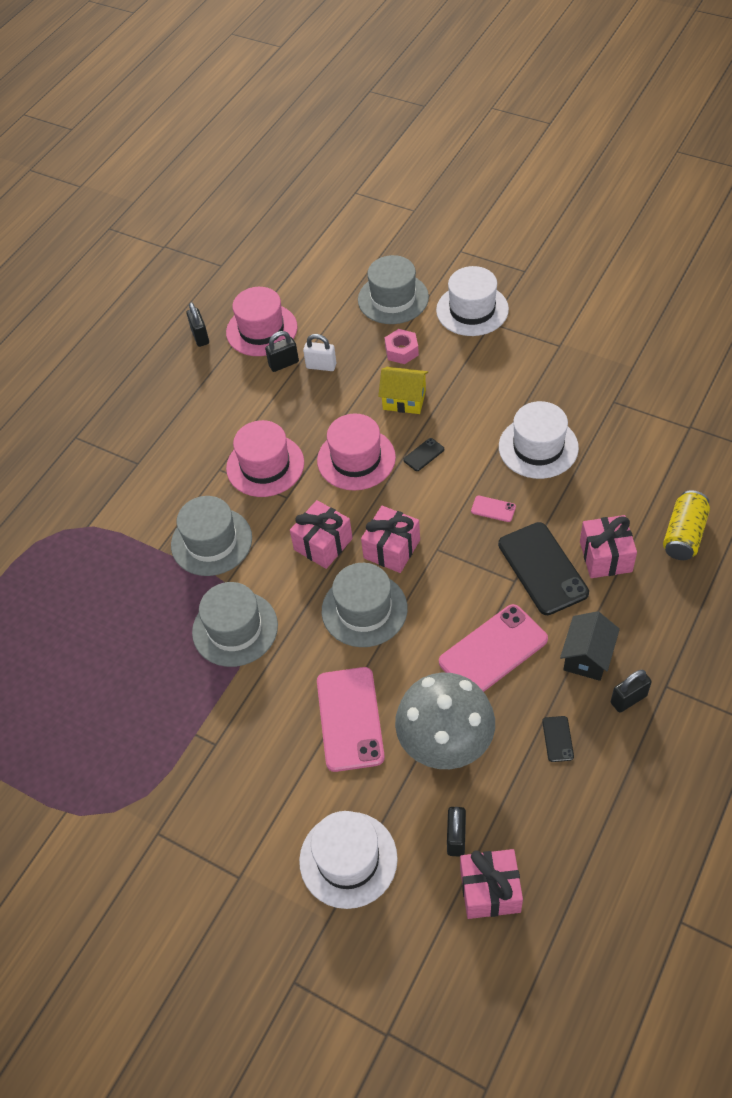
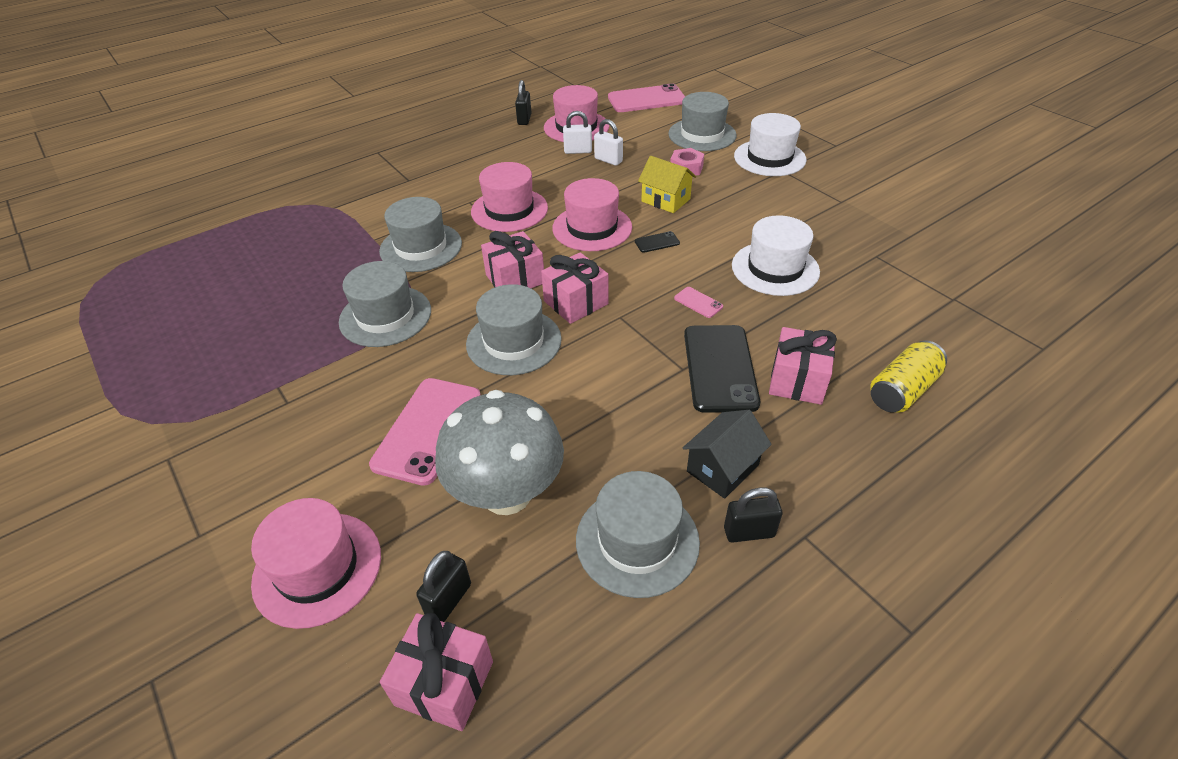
camera: 20 degrees right, 10 degrees down
(284, 364) = (578, 151): black padlock -> white padlock
(348, 859) = (317, 568): white hat -> pink hat
(493, 650) = (619, 423): pink phone -> pink phone (646, 99)
(557, 739) = (637, 541): black phone -> grey hat

